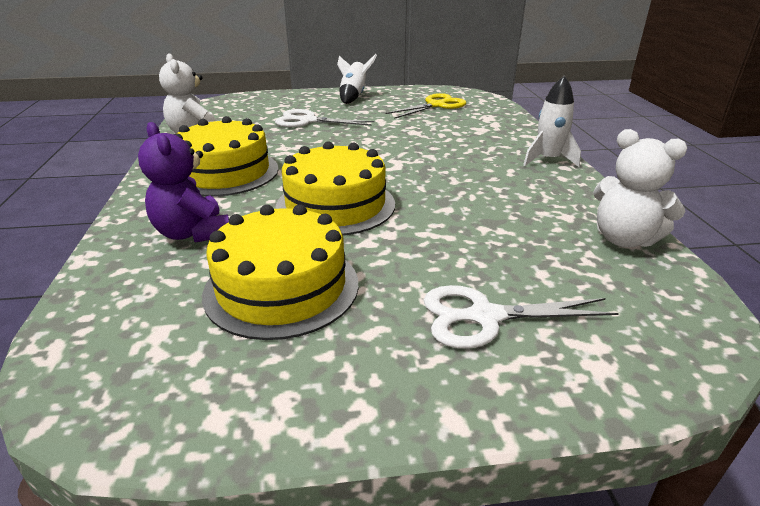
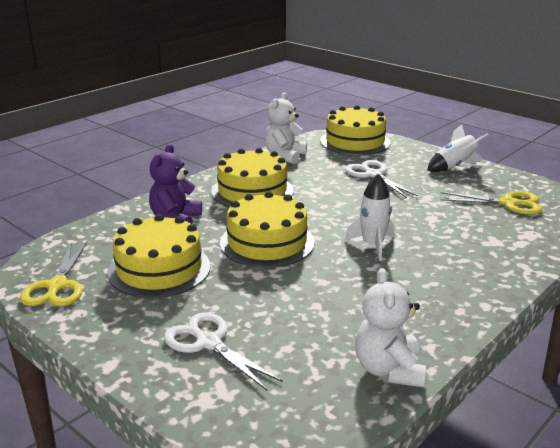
camera: 50 degrees right, 5 degrees down
(182, 394) = (57, 286): none -> yellow scissors
(239, 104) = (355, 142): none -> yellow cake
(548, 159) = (486, 292): white rocket -> white rocket (373, 245)

